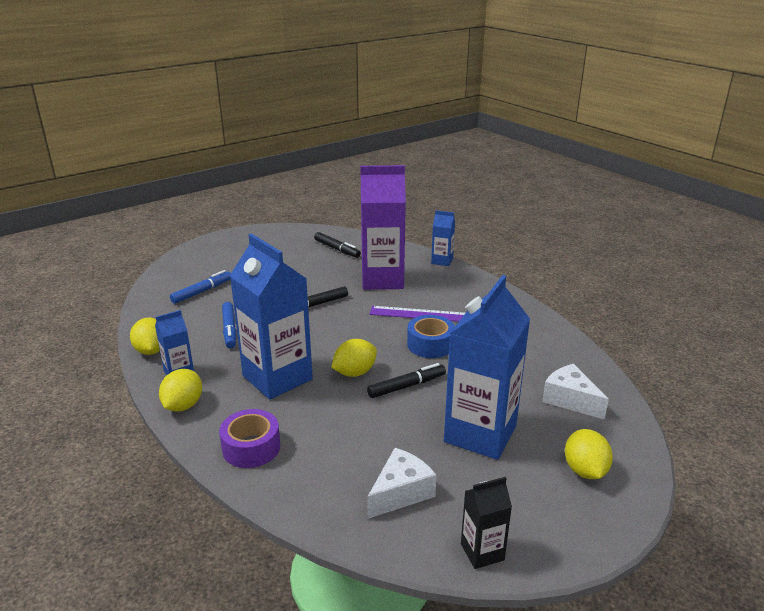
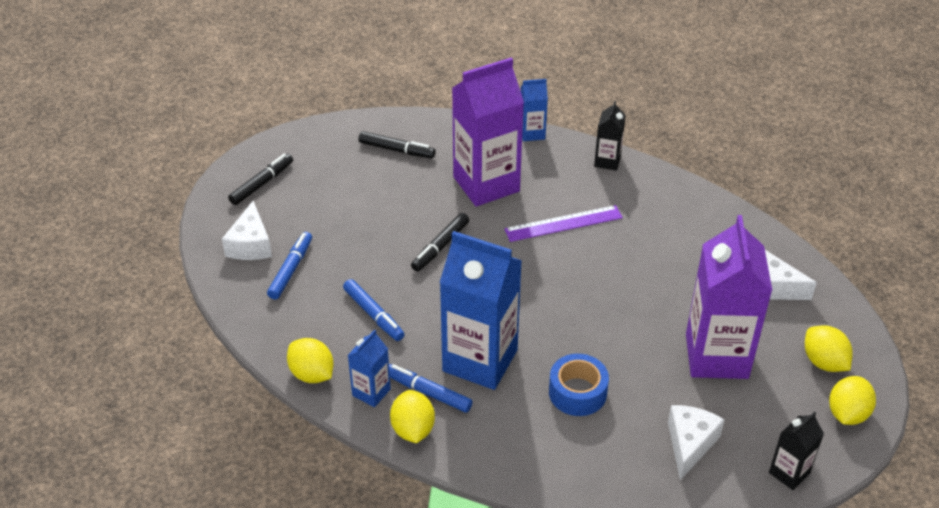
camera: 25 degrees left, 15 degrees up
(192, 273) = (250, 244): none -> white cheese
(219, 386) = (428, 392): none -> blue marker
(251, 447) = (522, 450): purple tape -> none
(354, 372) = (552, 326): yellow lemon -> yellow lemon (847, 414)
(407, 386) = (615, 325): black marker -> black marker (262, 184)
(430, 344) = (601, 263): blue tape -> blue tape (577, 392)
(480, 434) = (716, 356): blue carton -> purple carton
(487, 288) = (607, 161): none -> black carton

